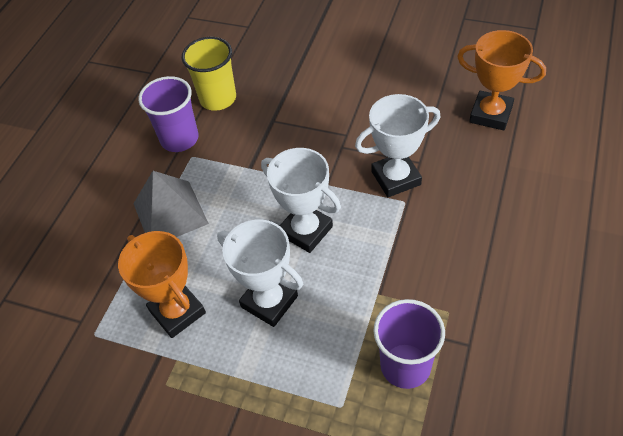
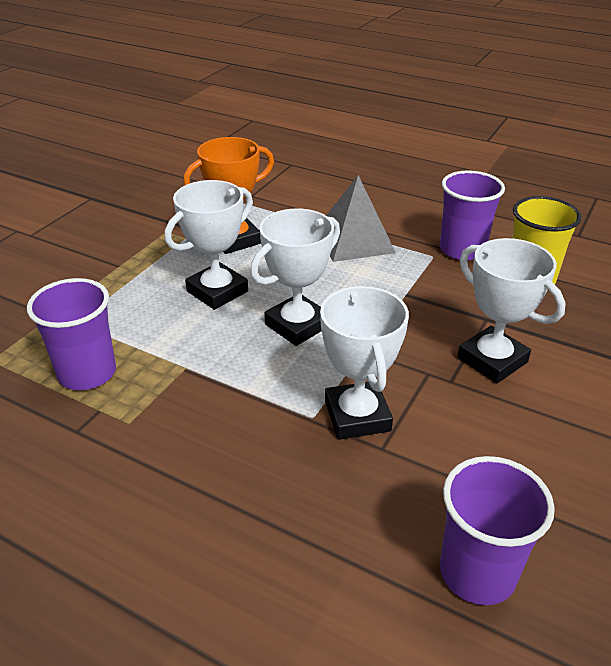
camera: 95 degrees right, 15 degrees down
(319, 115) = (492, 360): none -> white trophy
(490, 114) = (477, 572): orange trophy -> purple cup

